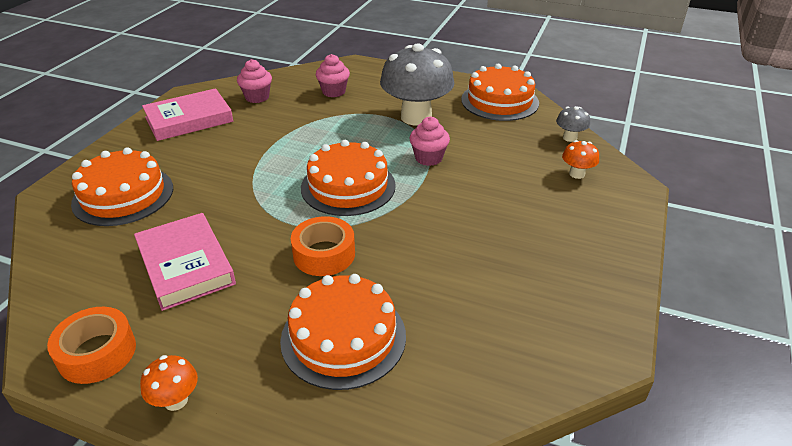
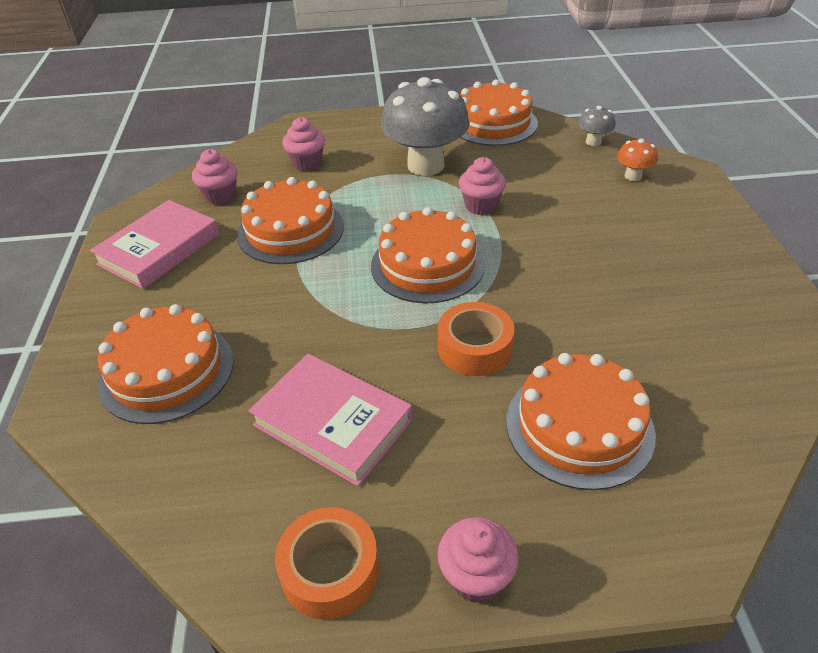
camera: 25 degrees left, 5 degrees up
(176, 400) = (476, 577): orange mushroom -> pink cupcake
(279, 133) = (291, 230): none -> orange cake

